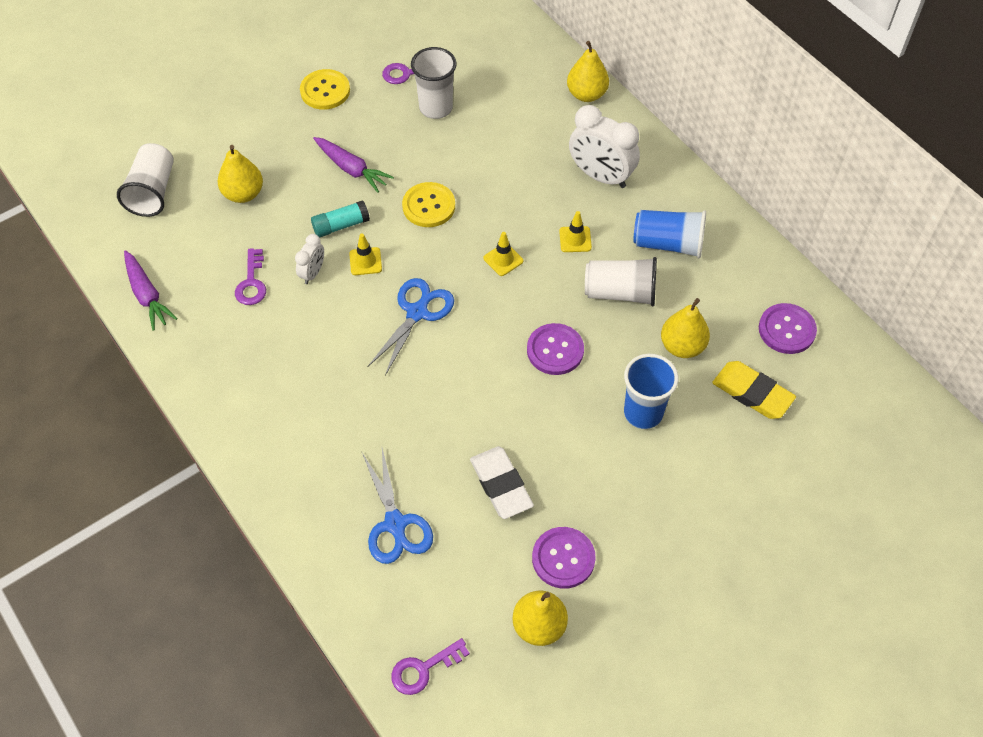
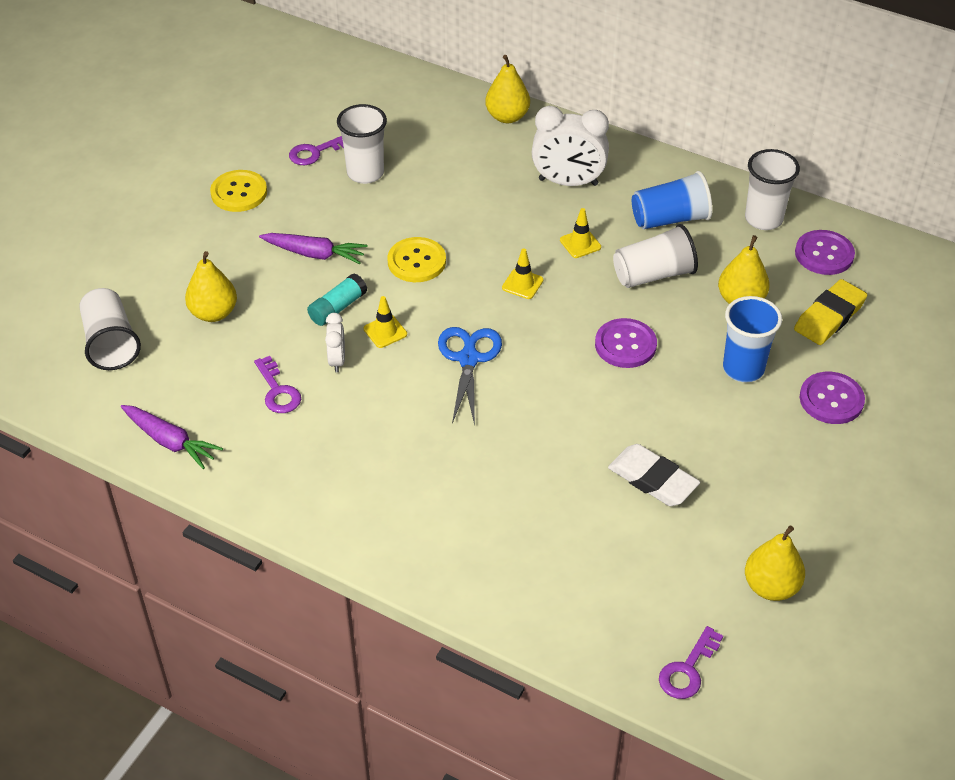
camera: 25 degrees left, 10 degrees down
(395, 524) = (574, 553): blue scissors -> none
(563, 558) = (754, 520): purple button -> purple button (831, 399)
(752, 393) = (829, 316): yellow eraser -> yellow eraser turned 60 degrees counterclockwise
(753, 274) = (763, 219): none -> white cup

